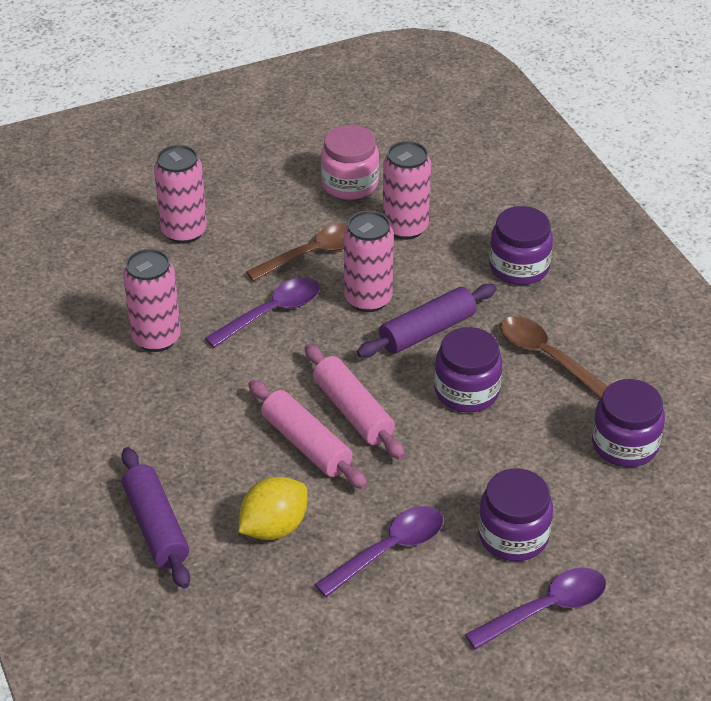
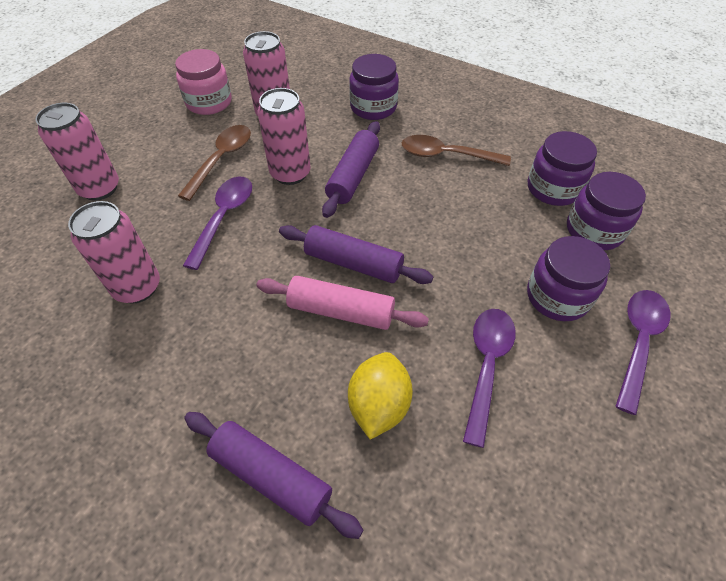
camera: 35 degrees left, 10 degrees up
(353, 411) = (353, 263): pink rolling pin -> purple rolling pin
(466, 391) = (420, 205): purple jar -> purple jar (594, 230)

